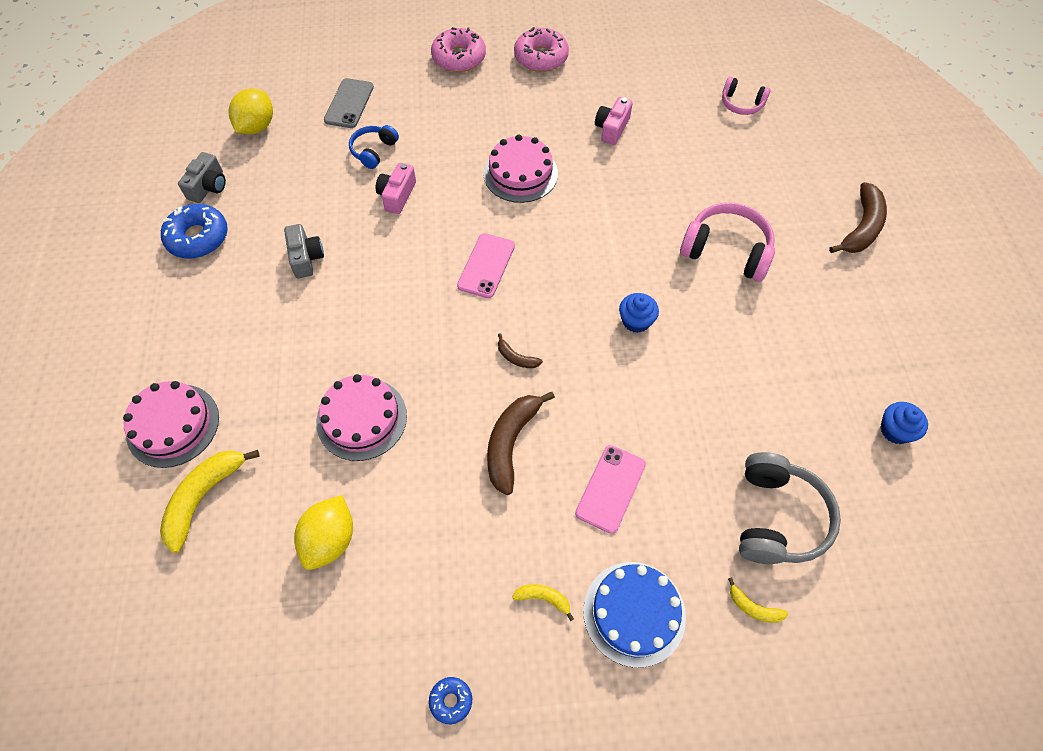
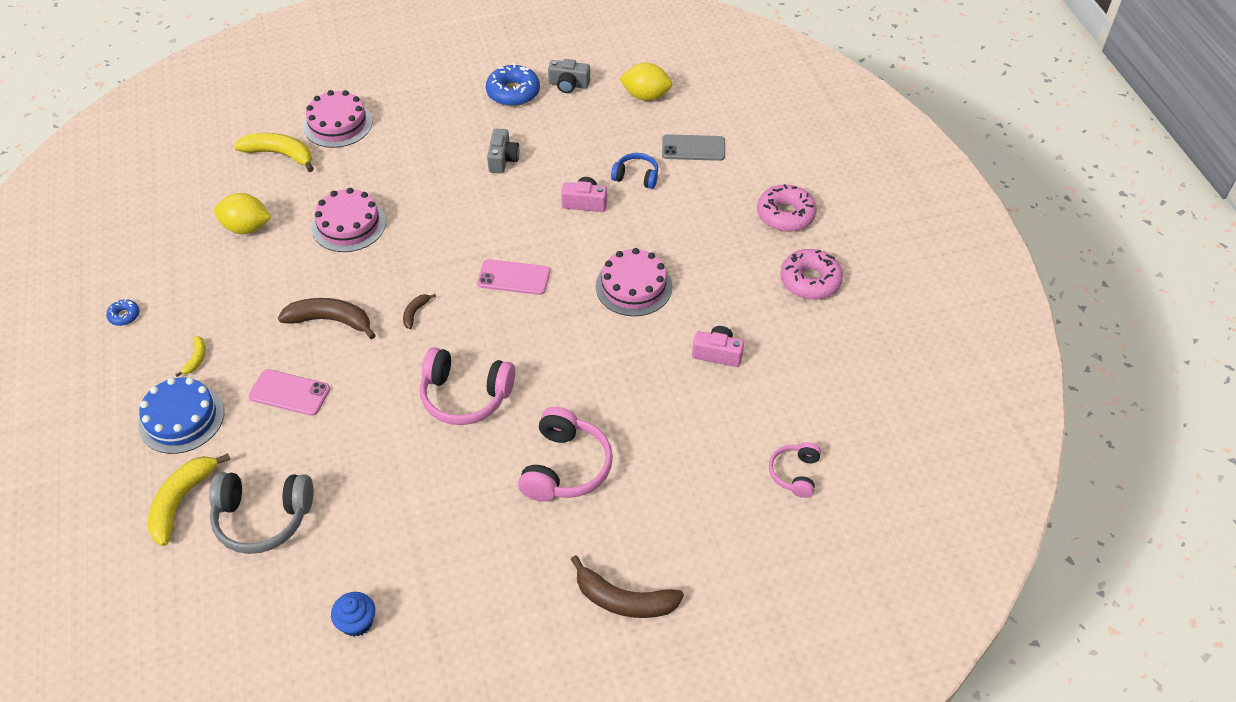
camera: 80 degrees right, 10 degrees down
(306, 258) = (503, 159): grey camera -> grey camera turned 60 degrees counterclockwise
(636, 321) = (465, 396): blue cupcake -> pink headphones
(753, 607) = (181, 501): yellow banana -> yellow banana, size x2.03

